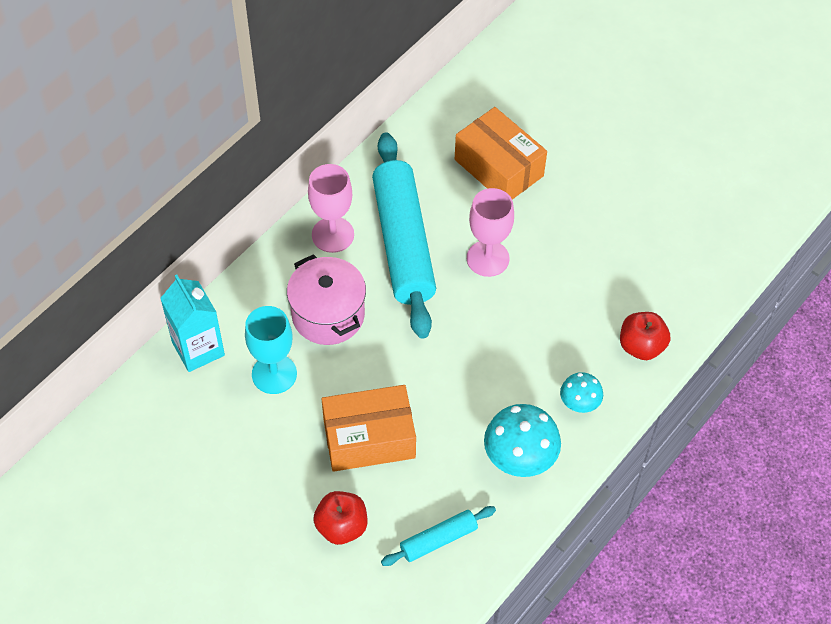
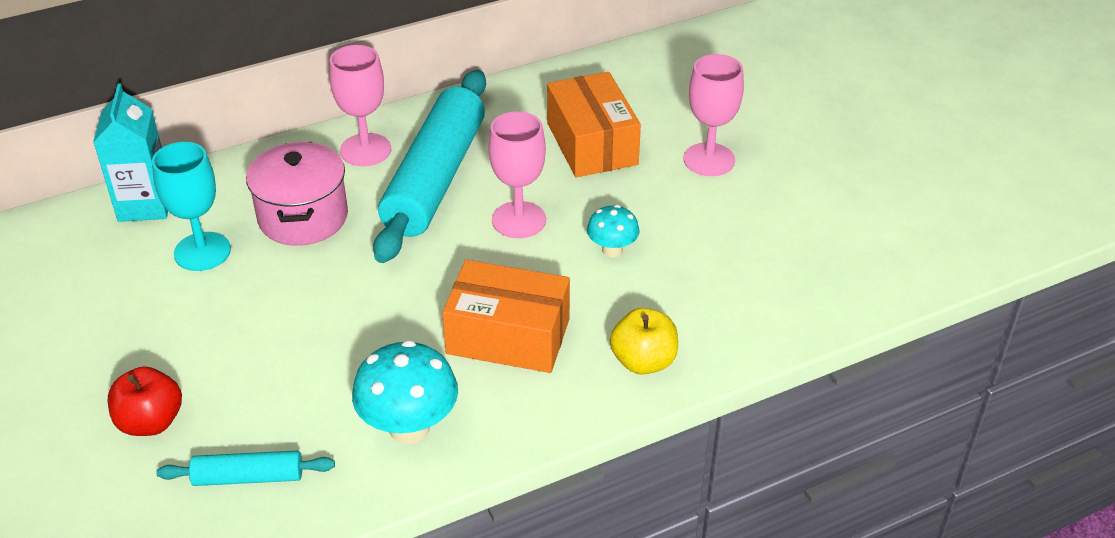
camera: 25 degrees right, 15 degrees down
(369, 438) = (253, 346): orange box -> orange box (508, 336)
(579, 404) = (524, 395): turquoise mushroom -> turquoise mushroom (612, 250)
(591, 153) = (709, 160): none -> pink goblet
(641, 346) = (643, 361): red apple -> yellow apple

